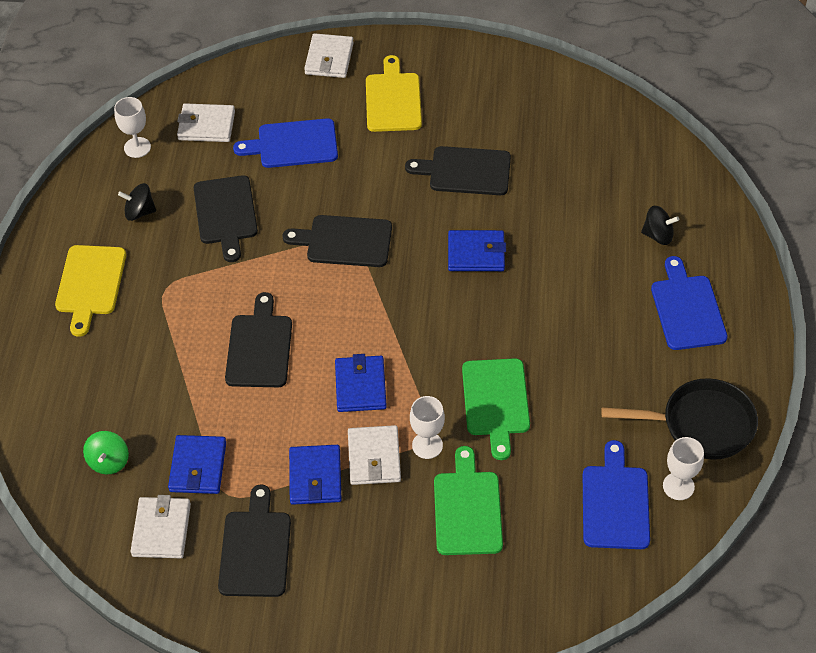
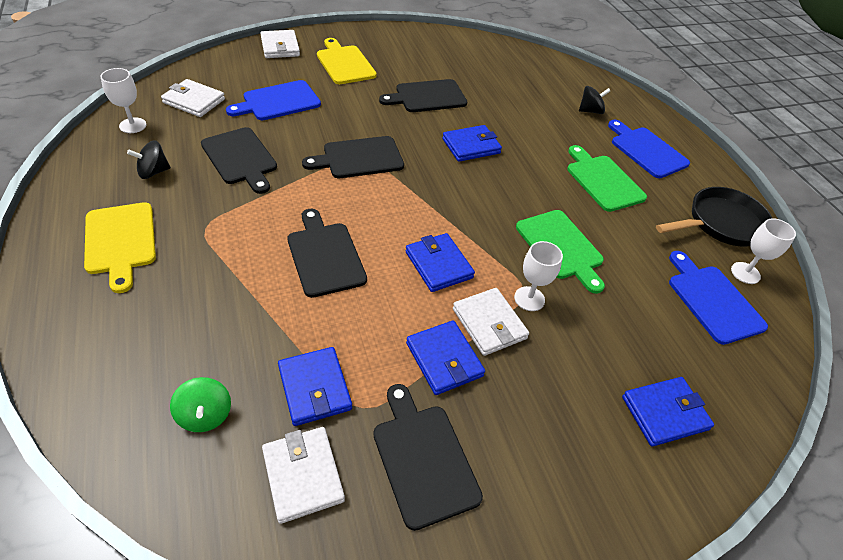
camera: 30 degrees left, 5 degrees down
(206, 126) = (194, 101): white wallet -> white wallet turned 45 degrees clockwise
(467, 509) = (602, 344): green cutting board -> green cutting board (603, 181)
(481, 584) = (664, 413): none -> blue wallet

